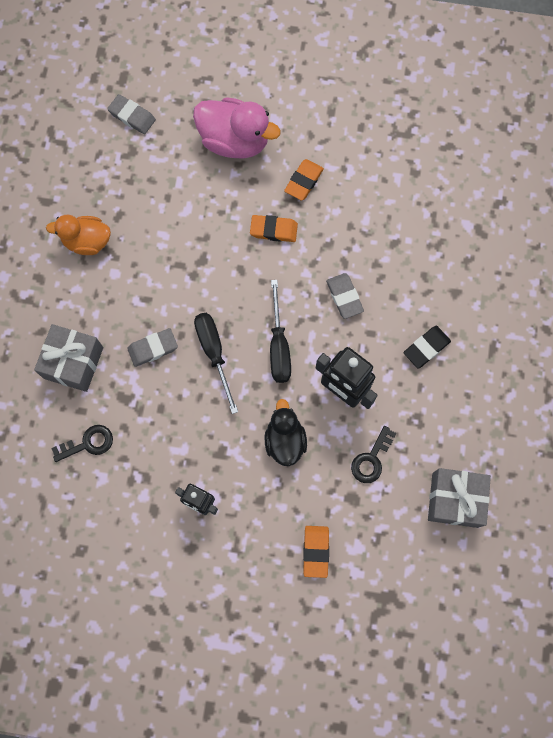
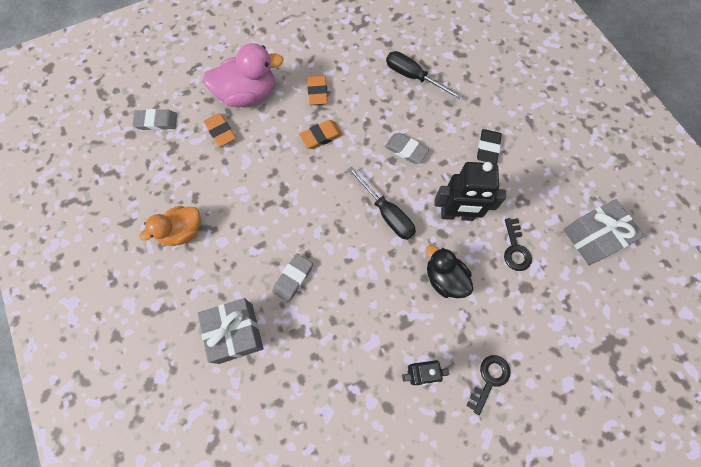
camera: 35 degrees left, 5 degrees down
(88, 443) = (294, 391): black key -> black key (489, 379)
(214, 353) = (343, 250): black screwdriver -> black screwdriver (413, 77)
(316, 551) = (533, 347): orange eraser -> orange eraser (220, 131)

